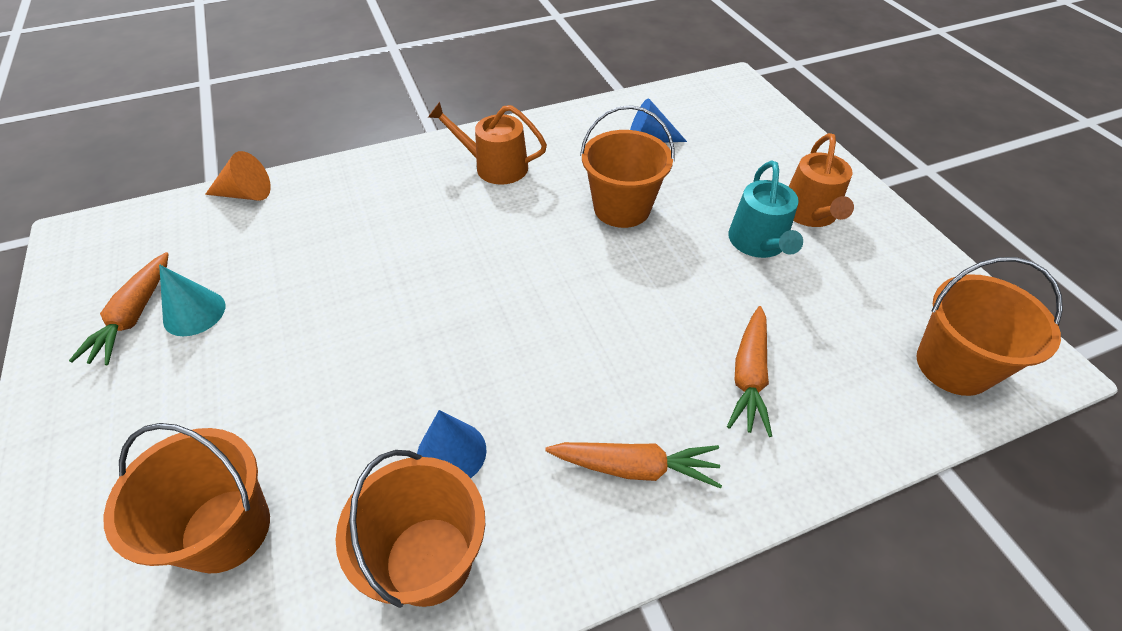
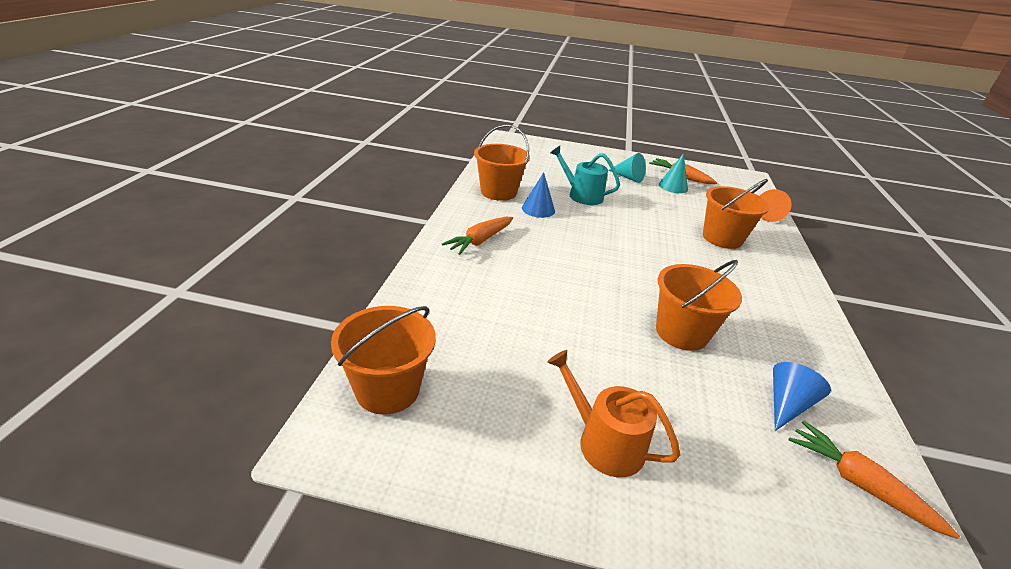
camera: 120 degrees right, 15 degrees down
(187, 385) = (628, 177): none -> turquoise cone
(226, 530) = (552, 170): orange bucket -> orange bucket (722, 238)
(494, 166) = (768, 300): orange watering can -> none
(749, 376) = (486, 298): orange carrot -> orange carrot (859, 484)
(759, 243) = (590, 378): turquoise watering can -> turquoise watering can (581, 195)

